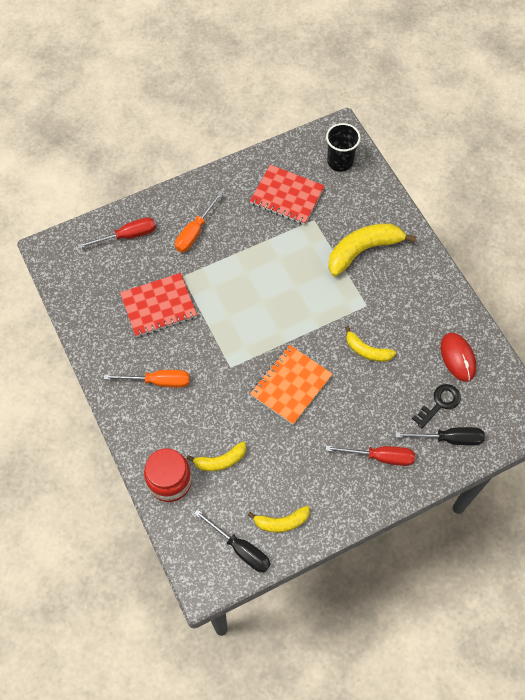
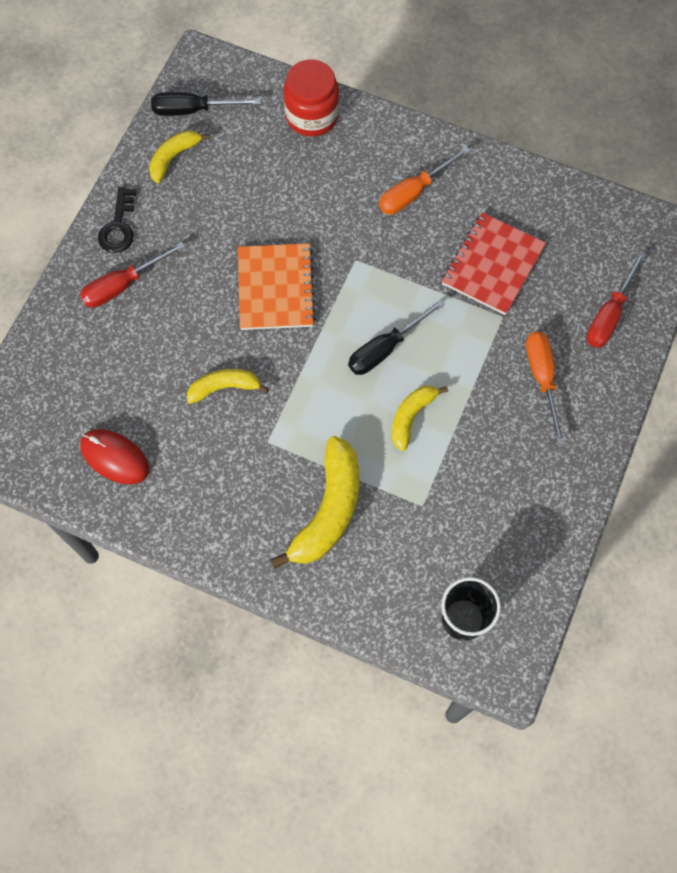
camera: 140 degrees right, 5 degrees up
(220, 461) = (281, 167): yellow banana -> yellow banana (411, 417)
(287, 196) = (483, 512): red notebook -> none
(439, 403) = (99, 388): black key -> black key (118, 226)
(449, 439) = (62, 357): black screwdriver -> black screwdriver (385, 348)

